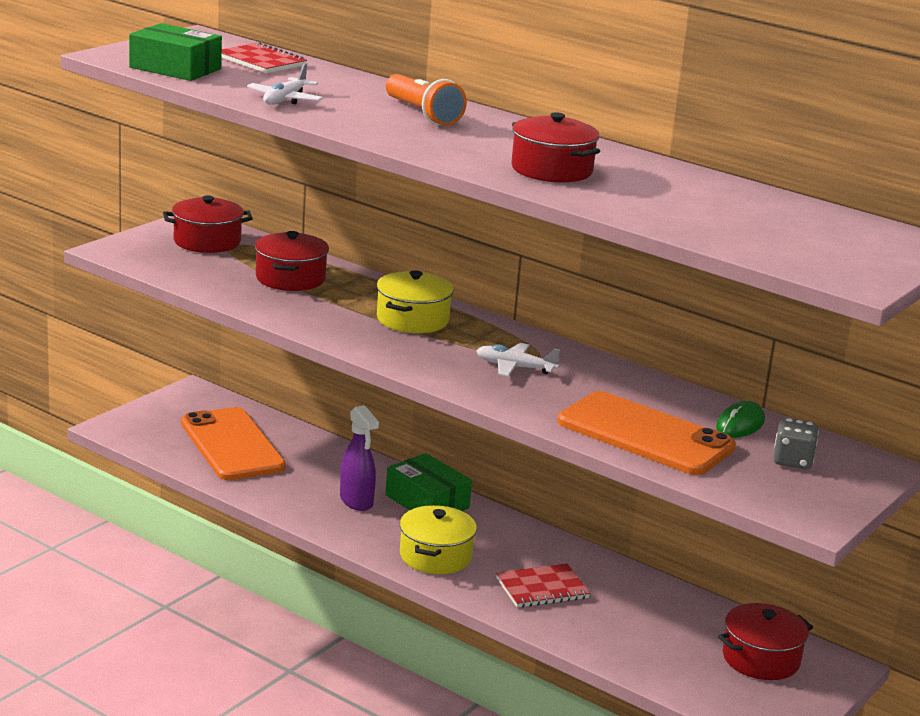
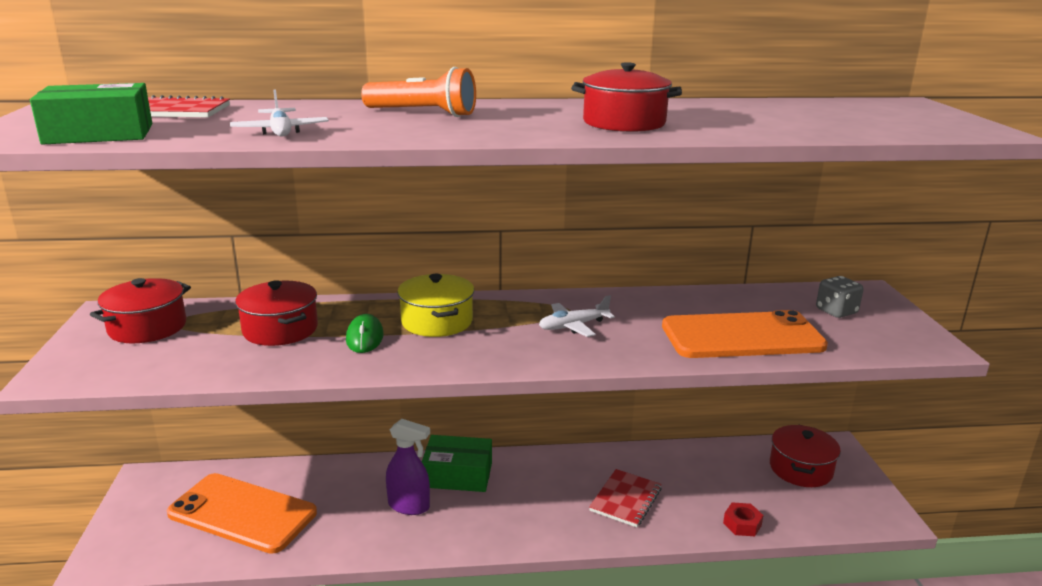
camera: 40 degrees left, 0 degrees up
(435, 556) = (527, 519): yellow pot -> none
(617, 656) = (742, 524): none -> red nut
(740, 424) = (763, 301): green mouse -> green mouse (365, 337)

